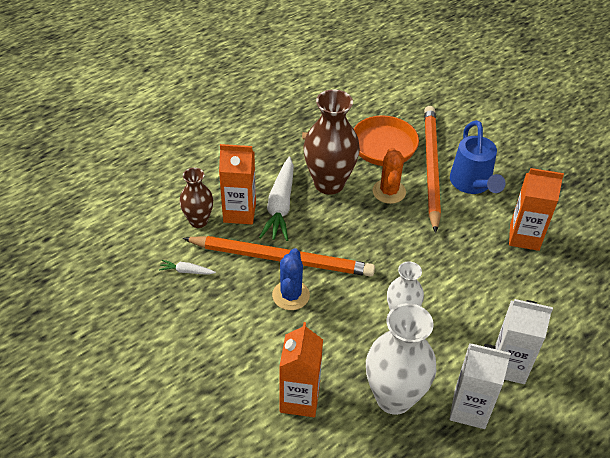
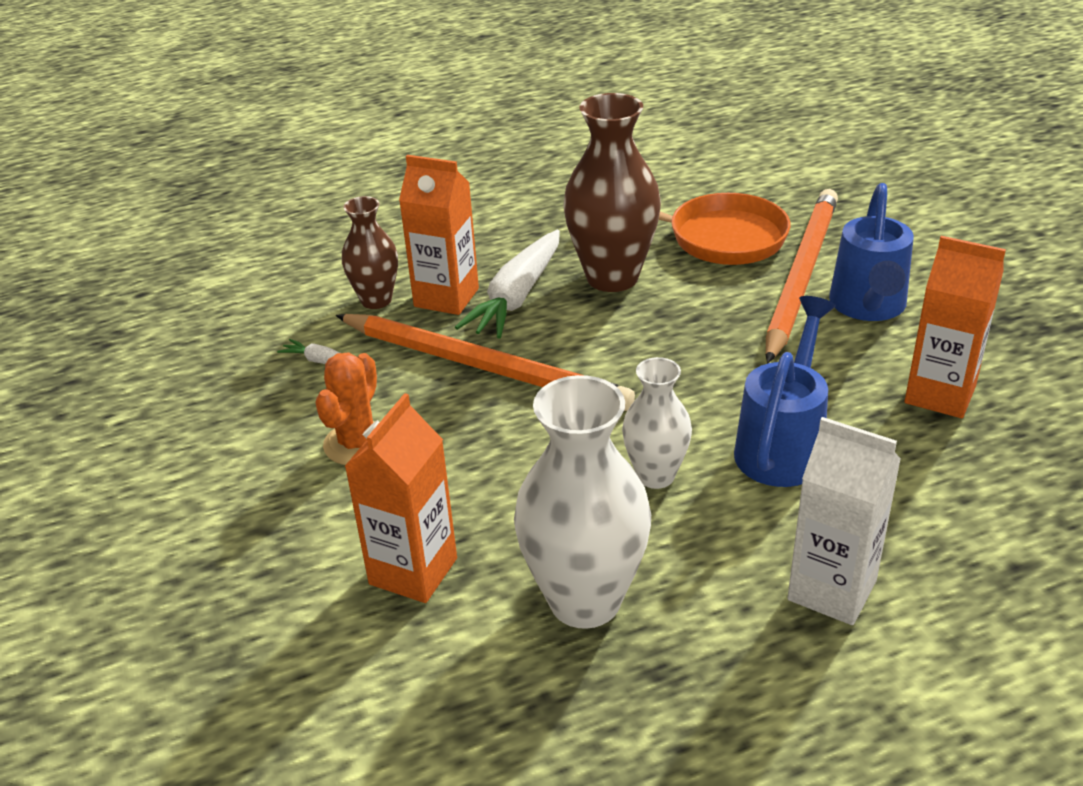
camera: 20 degrees right, 10 degrees down
(291, 295) = (473, 418): blue cactus -> none
(389, 191) = (711, 300): orange cactus -> orange cactus (357, 443)
(458, 283) = (783, 446): none -> blue watering can
(469, 409) = (723, 647): white carton -> none

